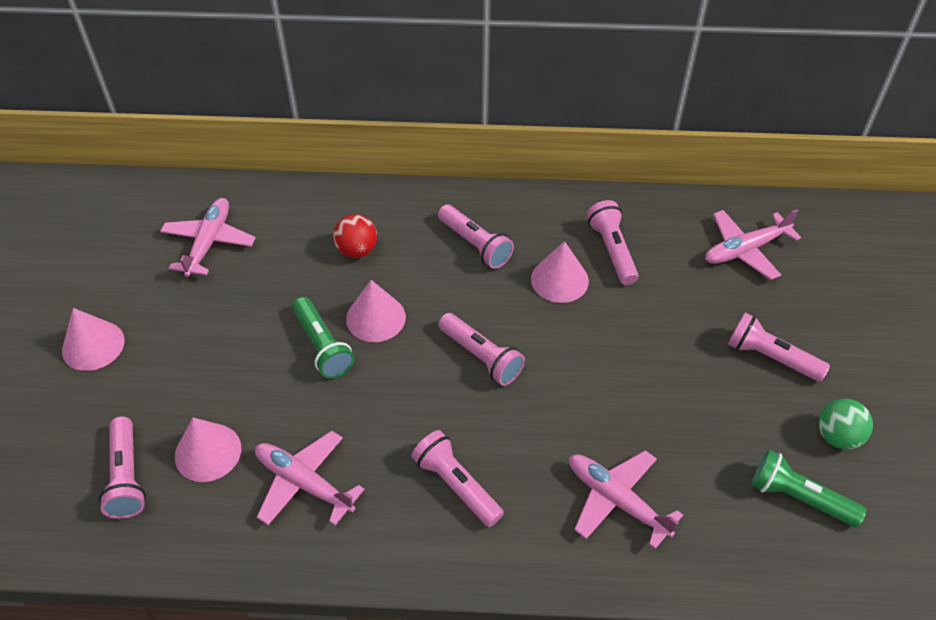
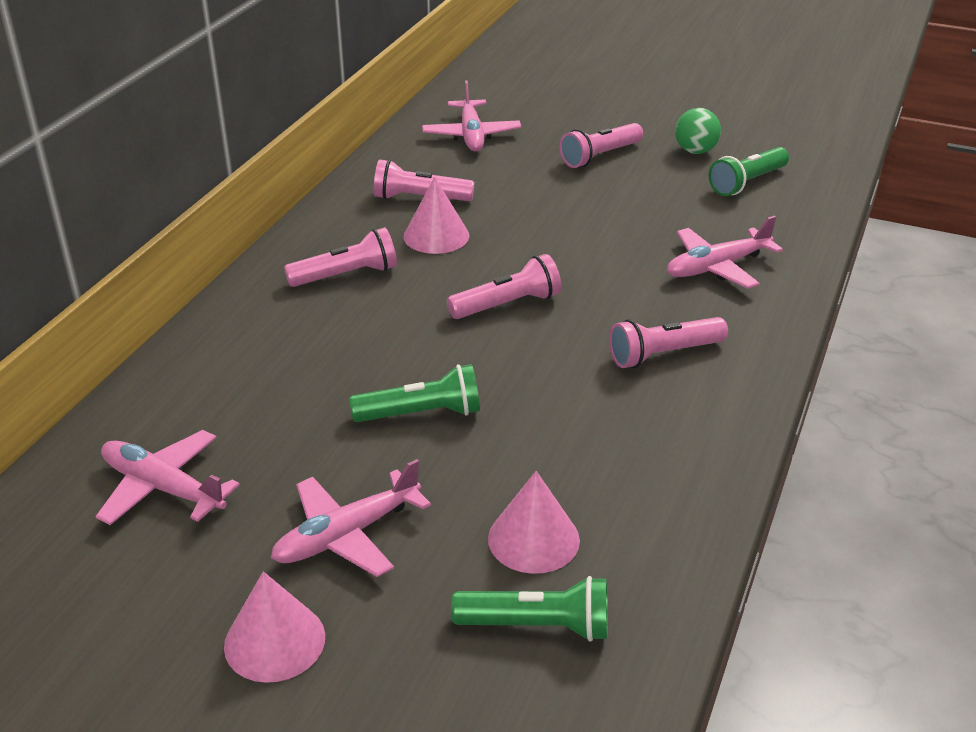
camera: 70 degrees left, 15 degrees down
(127, 477) = (538, 626): pink flashlight -> green flashlight
(304, 483) = (616, 462): pink plane -> pink plane (347, 535)
(357, 250) = (286, 360): red ball -> none
(375, 318) = (404, 365): pink cone -> none

